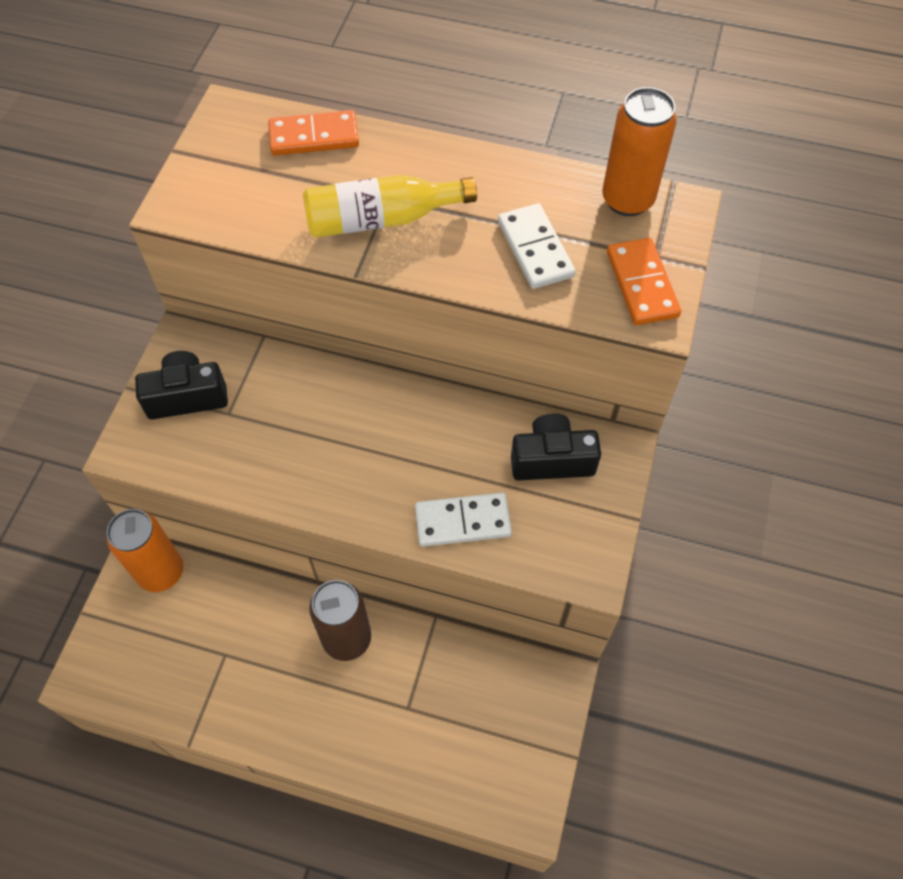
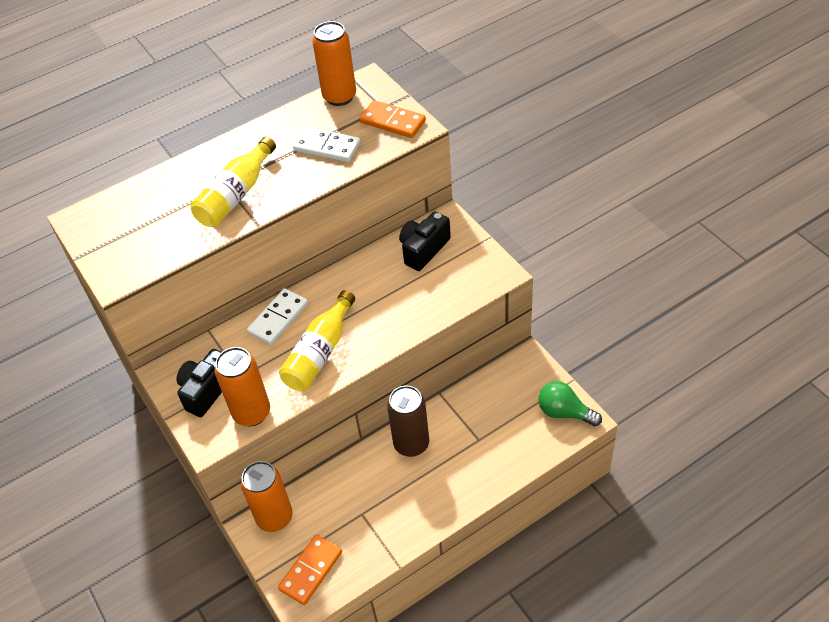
camera: 45 degrees left, 10 degrees down
(190, 462) = (252, 413): none -> orange can
(314, 136) = (145, 192): orange domino -> orange domino (311, 570)
(317, 465) = (320, 352): none -> yellow bottle
(462, 522) = (420, 308): white domino -> white domino (278, 318)
(521, 781) = (564, 412): none -> green light bulb

